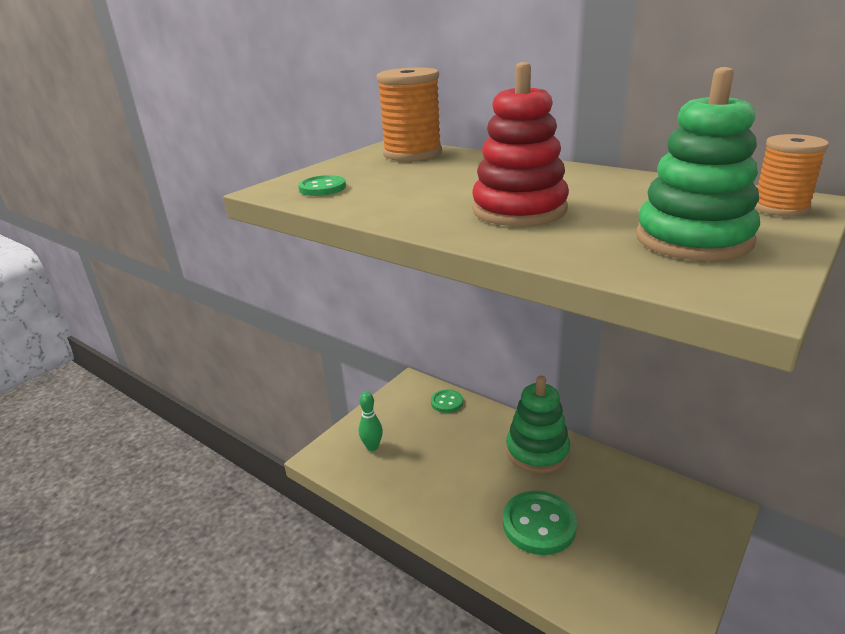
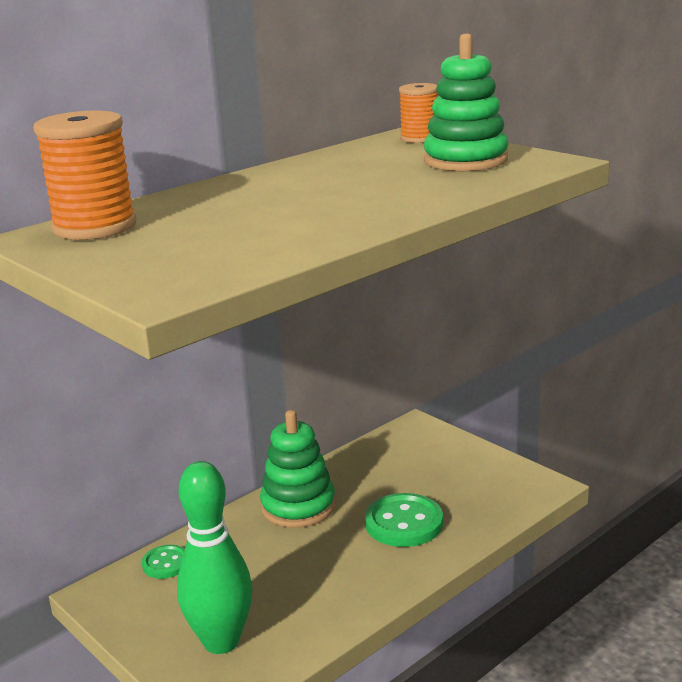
camera: 80 degrees left, 5 degrees down
(322, 188) = (194, 267): green button -> none
(372, 447) = (221, 641): green bowling pin -> green bowling pin, size x2.06
(519, 210) = (362, 195): red stacking toy -> none

